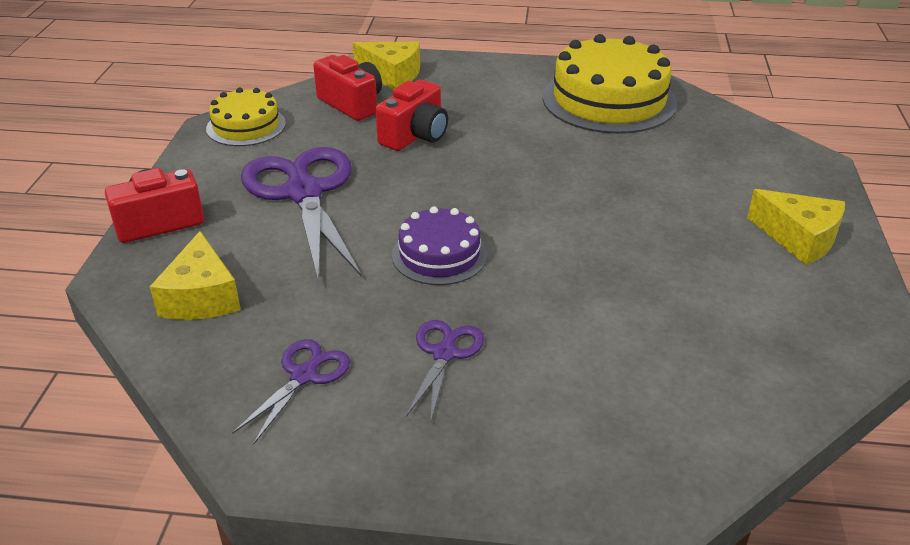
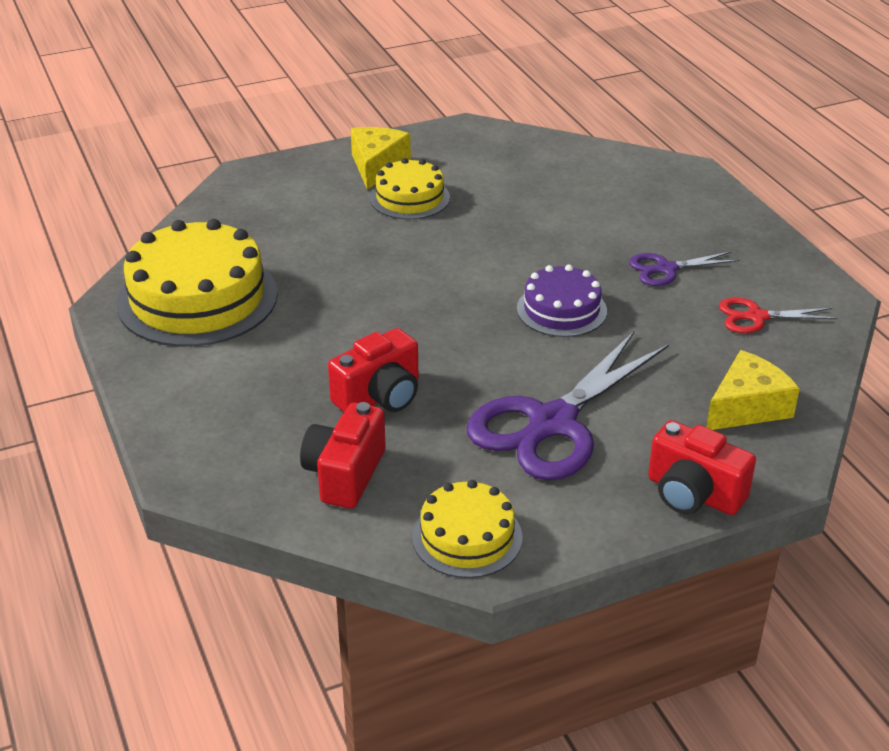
camera: 120 degrees left, 0 degrees up
(304, 376) = (756, 317): purple scissors -> red scissors
(392, 75) = (242, 475): yellow cheese -> none
(415, 136) = (380, 396): red camera -> red camera turned 135 degrees clockwise
(713, 237) = (409, 198): none -> yellow cake

